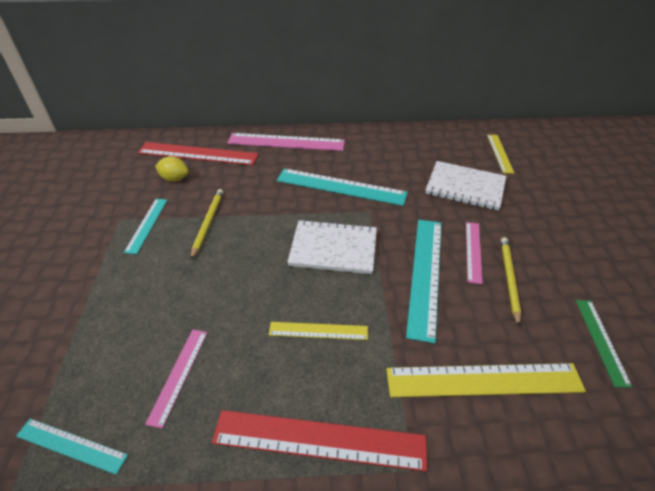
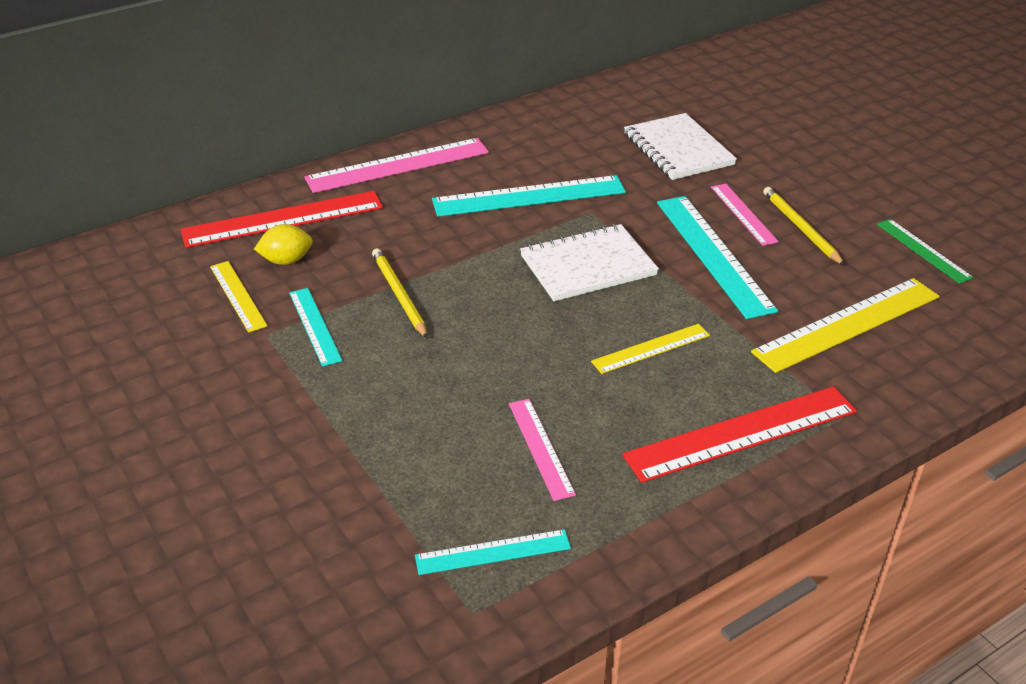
camera: 30 degrees left, 5 degrees down
(465, 187) = (678, 149): white notebook -> white notebook turned 75 degrees clockwise
(500, 153) = (684, 98): yellow ruler -> yellow ruler (238, 295)

